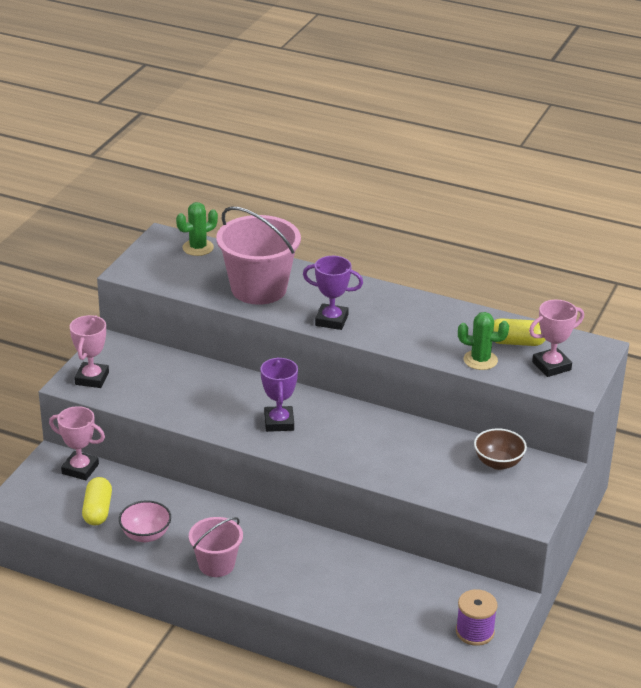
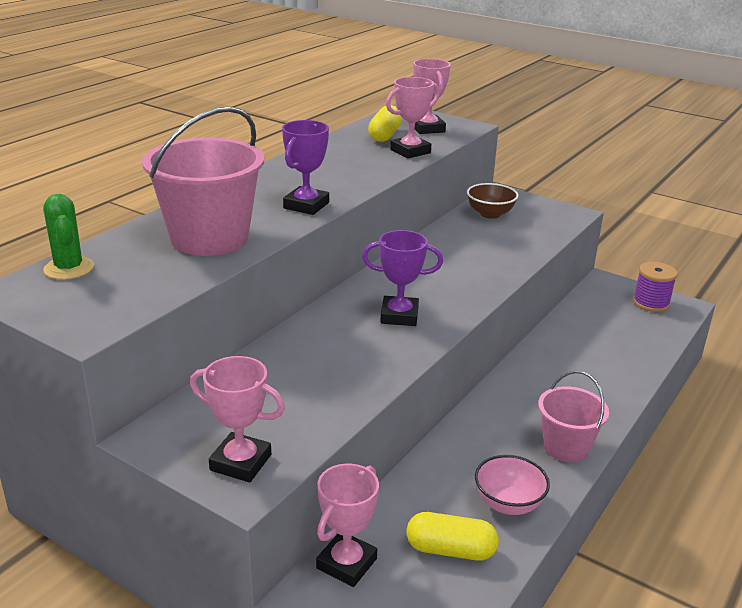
camera: 80 degrees left, 5 degrees down
(480, 360) = (410, 151): green cactus -> pink trophy

